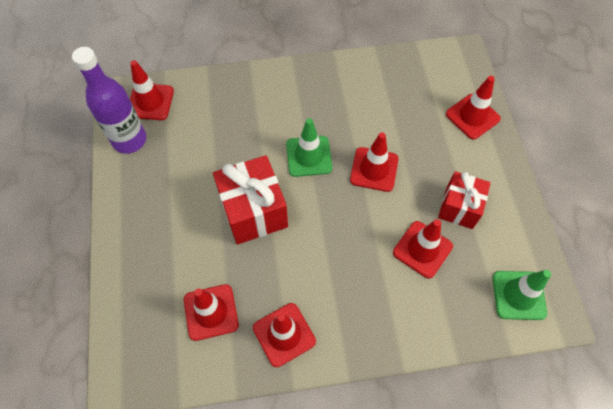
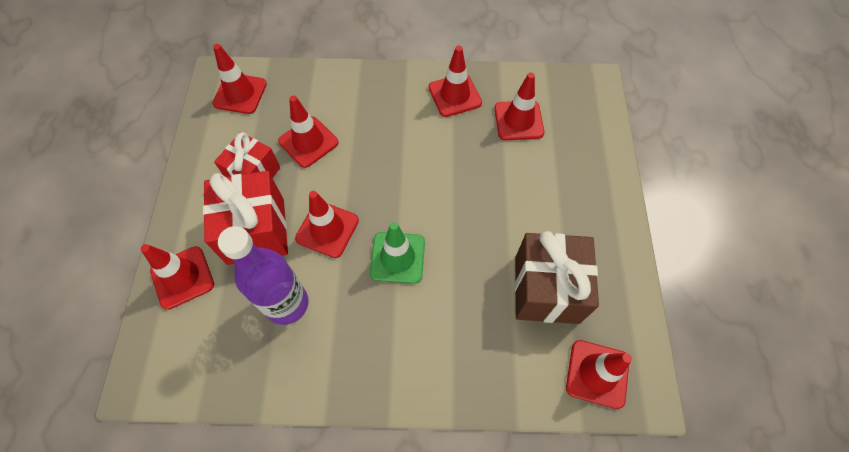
camera: 170 degrees left, 0 degrees up
(129, 140) = (618, 317): purple bottle -> purple bottle (287, 304)
(185, 151) = (546, 289): none -> brown gift
(253, 211) = (470, 204): red gift -> red gift (256, 231)
(518, 295) = (240, 94): green traffic cone -> red traffic cone

